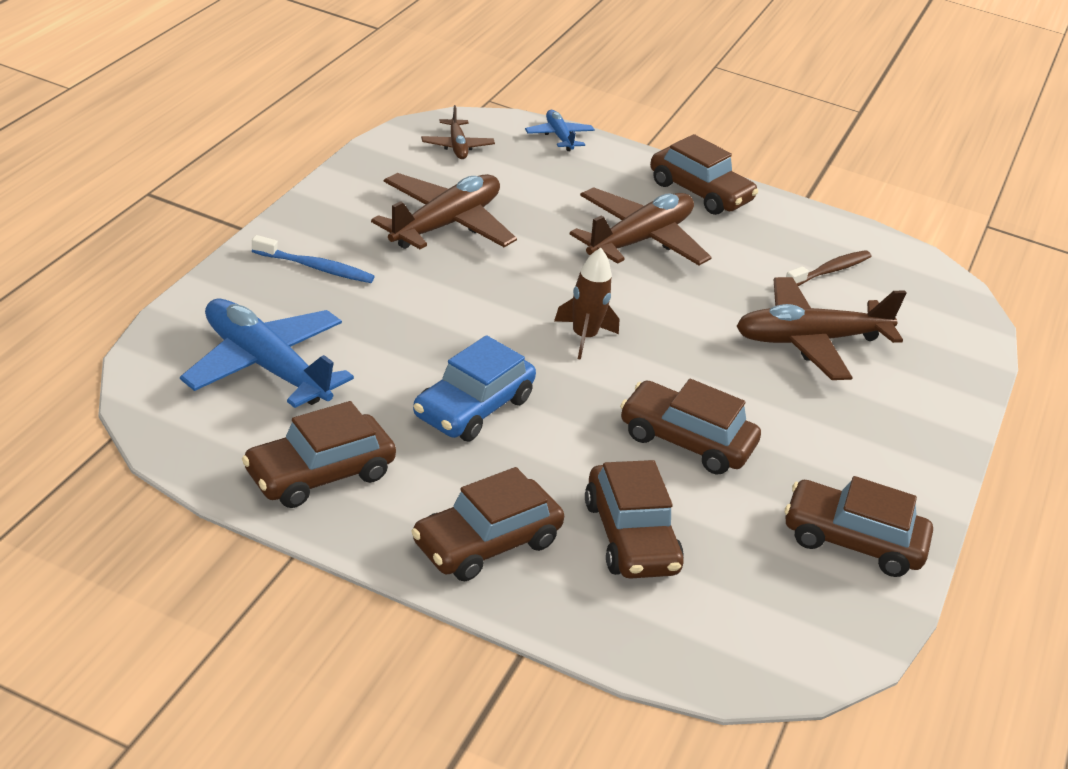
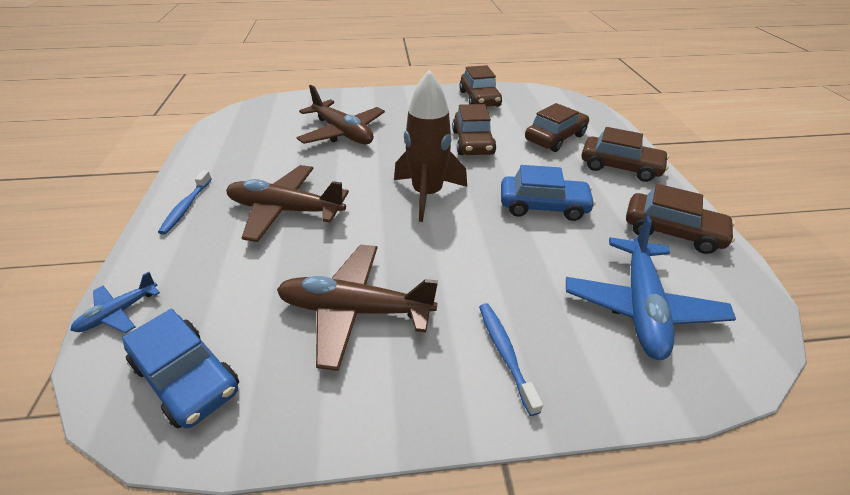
camera: 115 degrees left, 5 degrees up
(457, 146) = (187, 377): brown plane -> blue car
(584, 337) = (427, 194): brown rocket -> brown rocket, size x1.70
(700, 192) = (186, 207): brown car -> blue toothbrush
(829, 271) = (259, 142): brown toothbrush -> none

